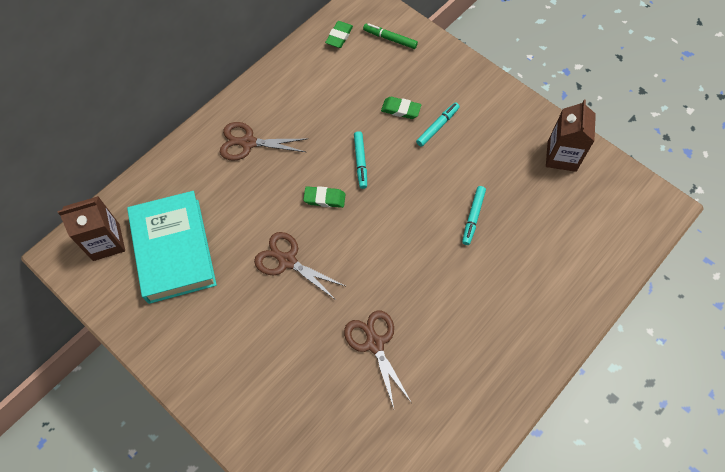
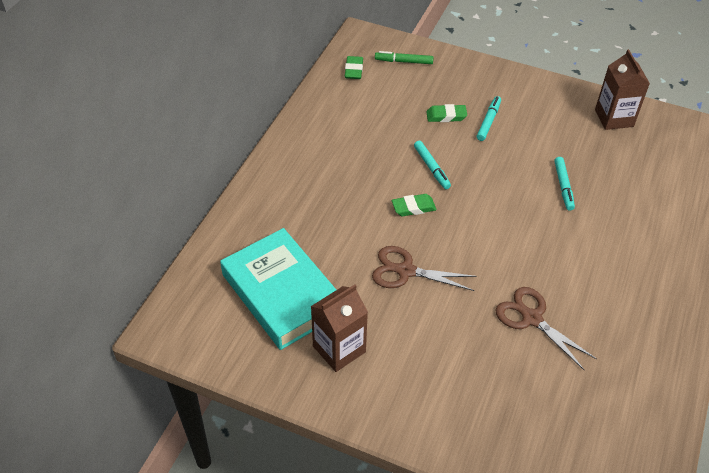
camera: 20 degrees left, 15 degrees down
(106, 242) = (204, 306): brown carton -> brown carton (339, 349)
(248, 143) = (310, 179): brown scissors -> none

